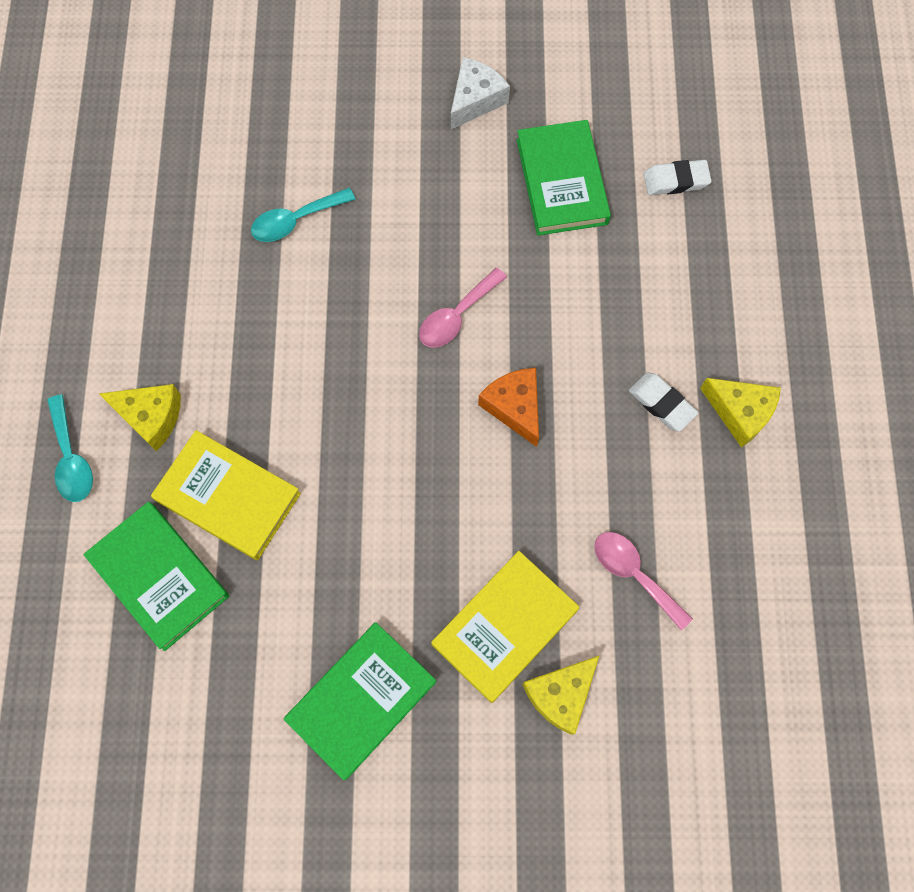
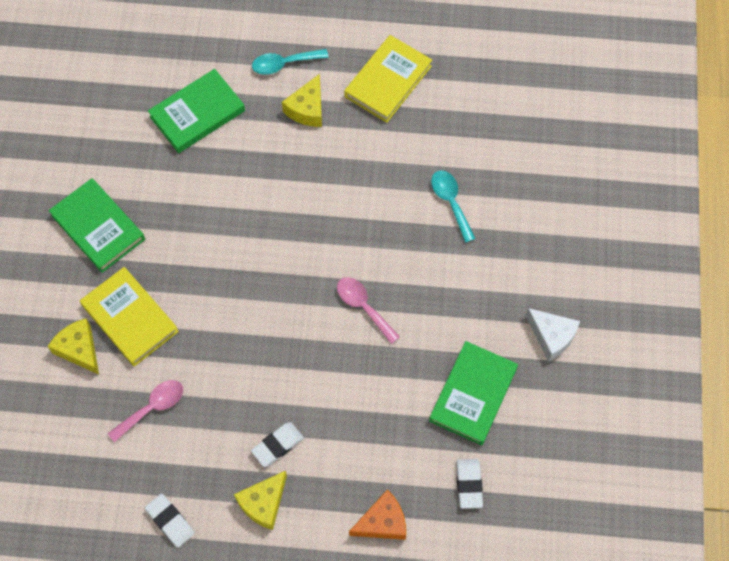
camera: 95 degrees right, 5 degrees down
(228, 497) = (245, 154): yellow book -> yellow book (388, 81)
(514, 407) = (287, 340): orange cheese -> orange cheese (382, 522)
(562, 181) = (473, 394): green book -> green book turned 60 degrees counterclockwise
(785, 527) = (170, 521): none -> white eraser

